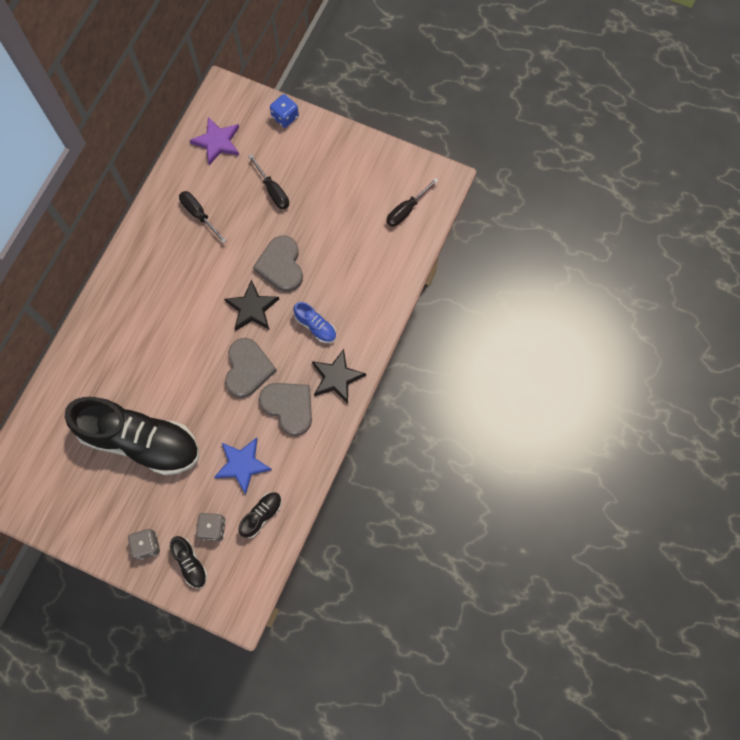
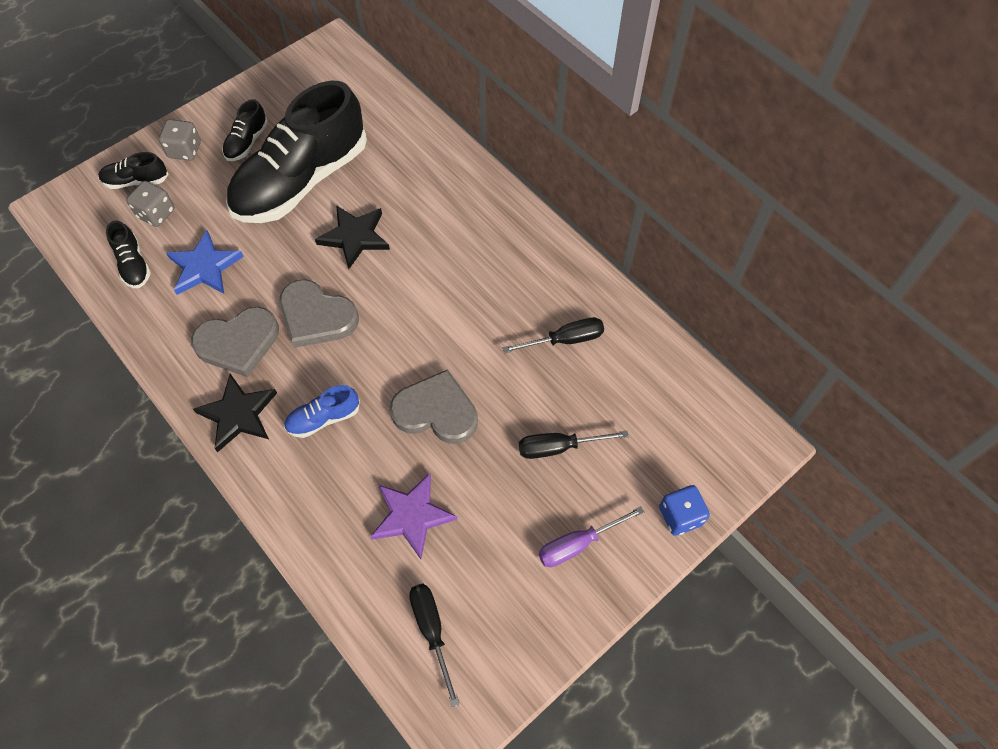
camera: 115 degrees right, 10 degrees down
(120, 502) = (247, 142): none -> black shoe
(217, 142) = (673, 404): purple star -> purple star (412, 516)
(252, 308) = (395, 352): black star -> black star (354, 237)
(325, 160) = (578, 544): none -> purple screwdriver

